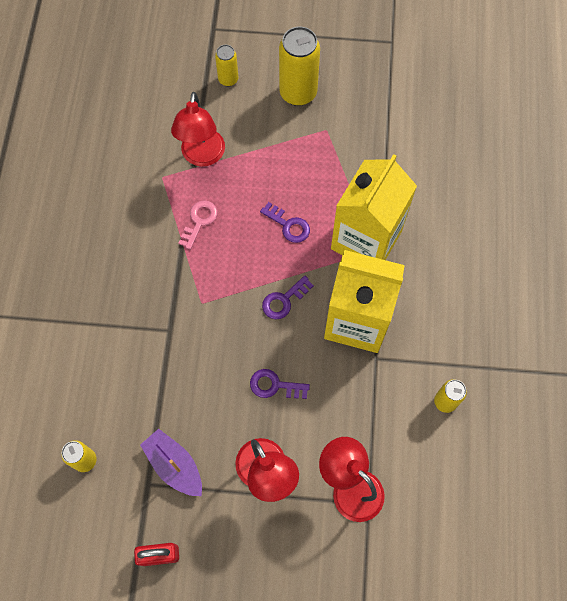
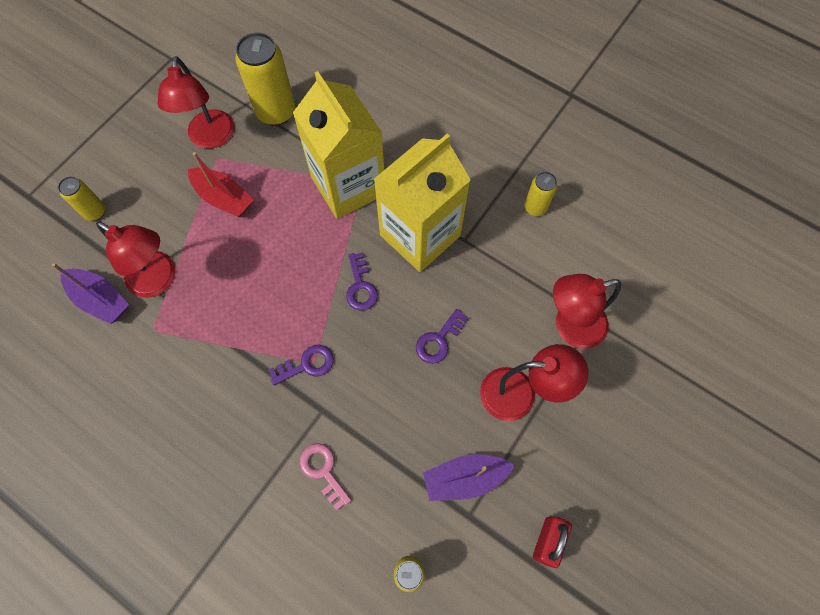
camera: 60 degrees left, 0 degrees up
(164, 129) = (100, 300): none -> purple boat
(199, 221) = (227, 320): pink key -> pink key (323, 471)
(288, 225) = (288, 242): purple key -> purple key (306, 365)
(295, 157) = (224, 198): none -> red boat
(298, 93) = (160, 160): yellow can -> yellow can (276, 112)
(340, 115) = (211, 138): none -> red lamp

